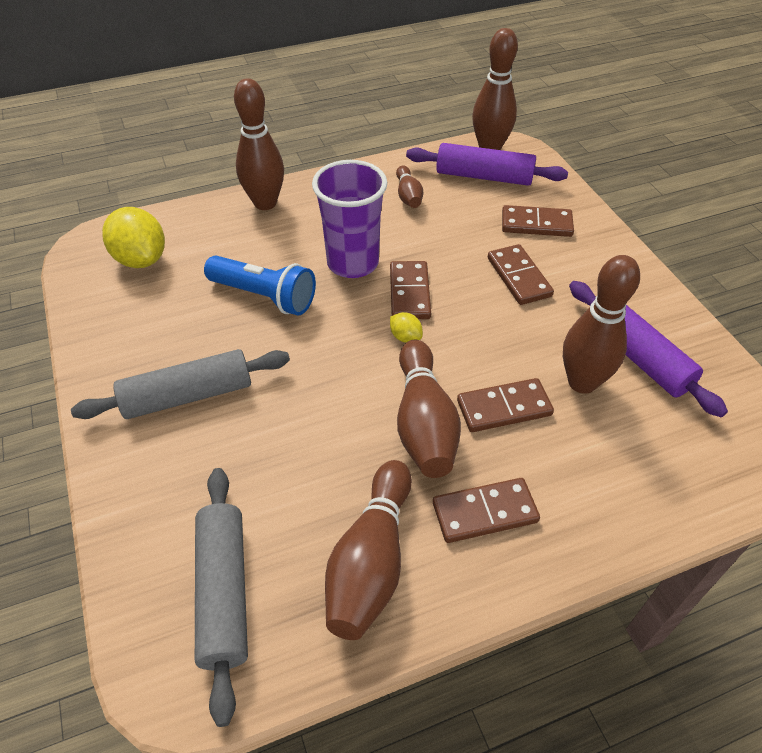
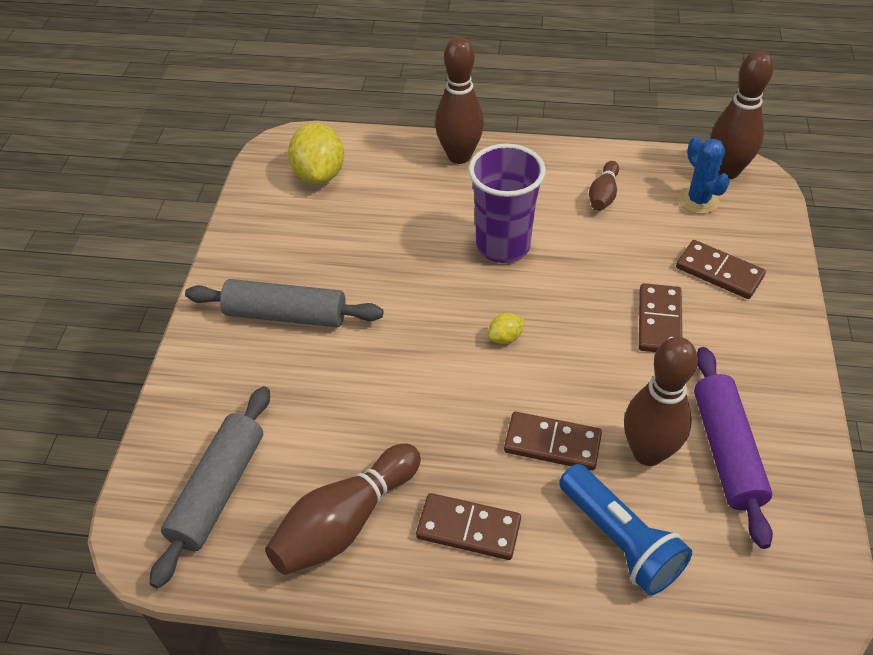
camera: 30 degrees right, 0 degrees up
(264, 296) = (402, 249): blue flashlight -> blue flashlight (620, 540)
(405, 337) = (505, 337): yellow lemon -> yellow lemon turned 75 degrees clockwise
(409, 293) = (537, 296): brown domino -> none
(424, 423) = (468, 425): brown bowling pin -> none
(484, 177) = (698, 200): purple rolling pin -> blue cactus

